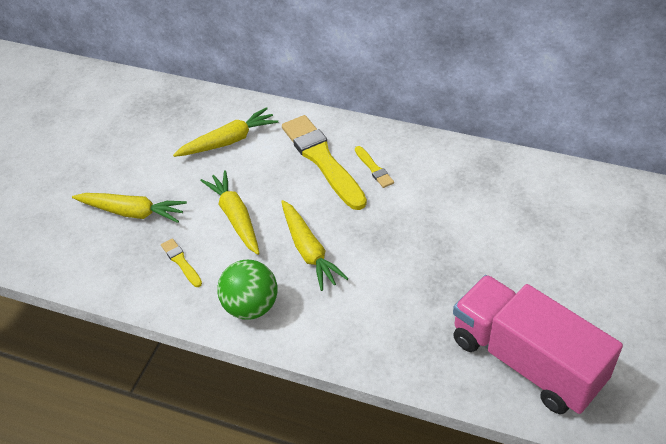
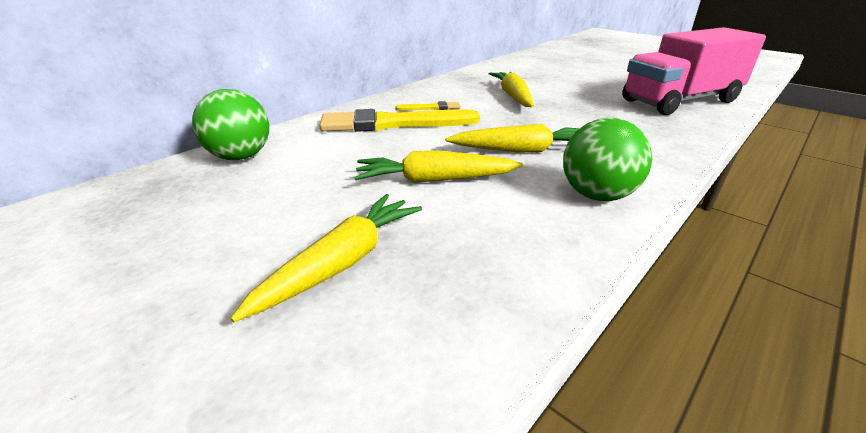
camera: 70 degrees left, 15 degrees down
(181, 262) = (490, 233): yellow brush -> none
(224, 113) = (240, 157): none -> green ball
(228, 141) = (295, 162): yellow carrot -> yellow carrot (513, 96)

